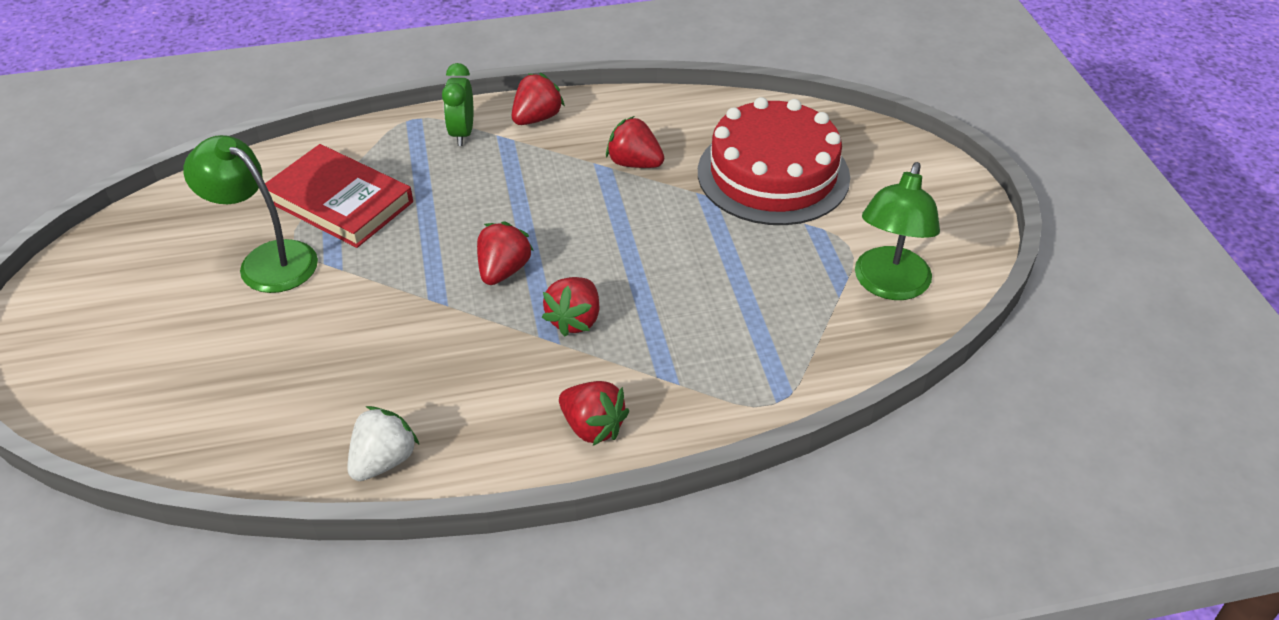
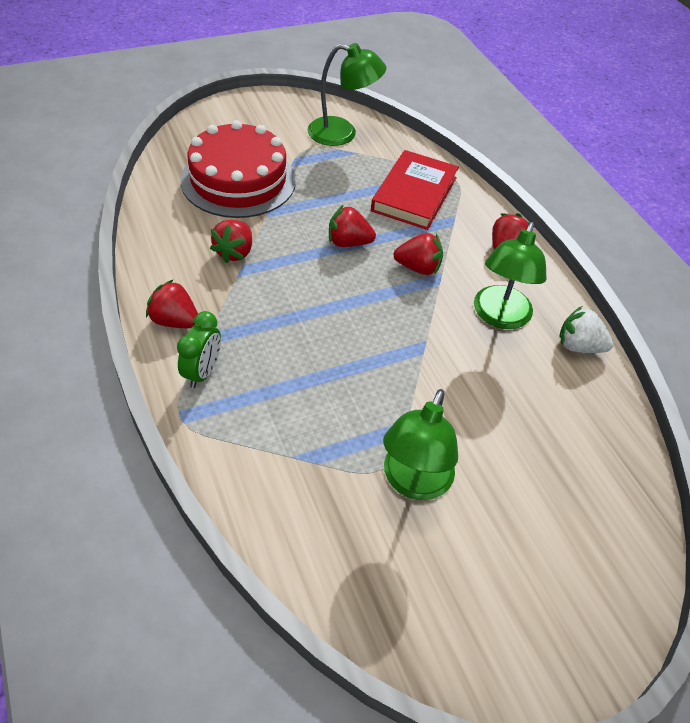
camera: 105 degrees left, 5 degrees up
(339, 201) = (320, 446): red book -> red book (414, 194)
(462, 133) = (202, 372): green clock -> green clock turned 60 degrees counterclockwise
(463, 385) = (499, 317): none -> green lamp
(503, 270) = (380, 313): red strawberry -> red strawberry (348, 242)

